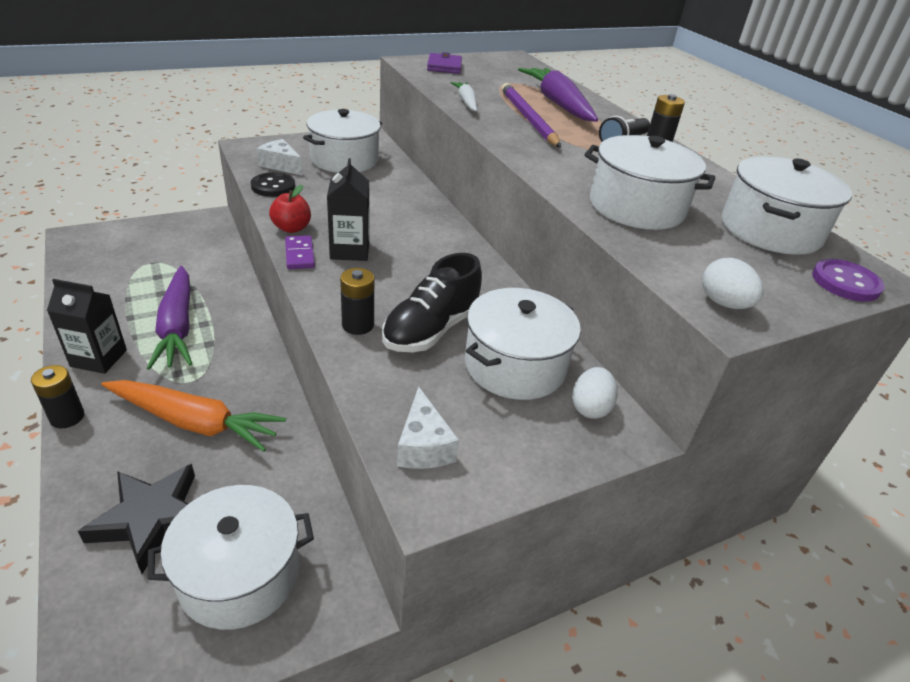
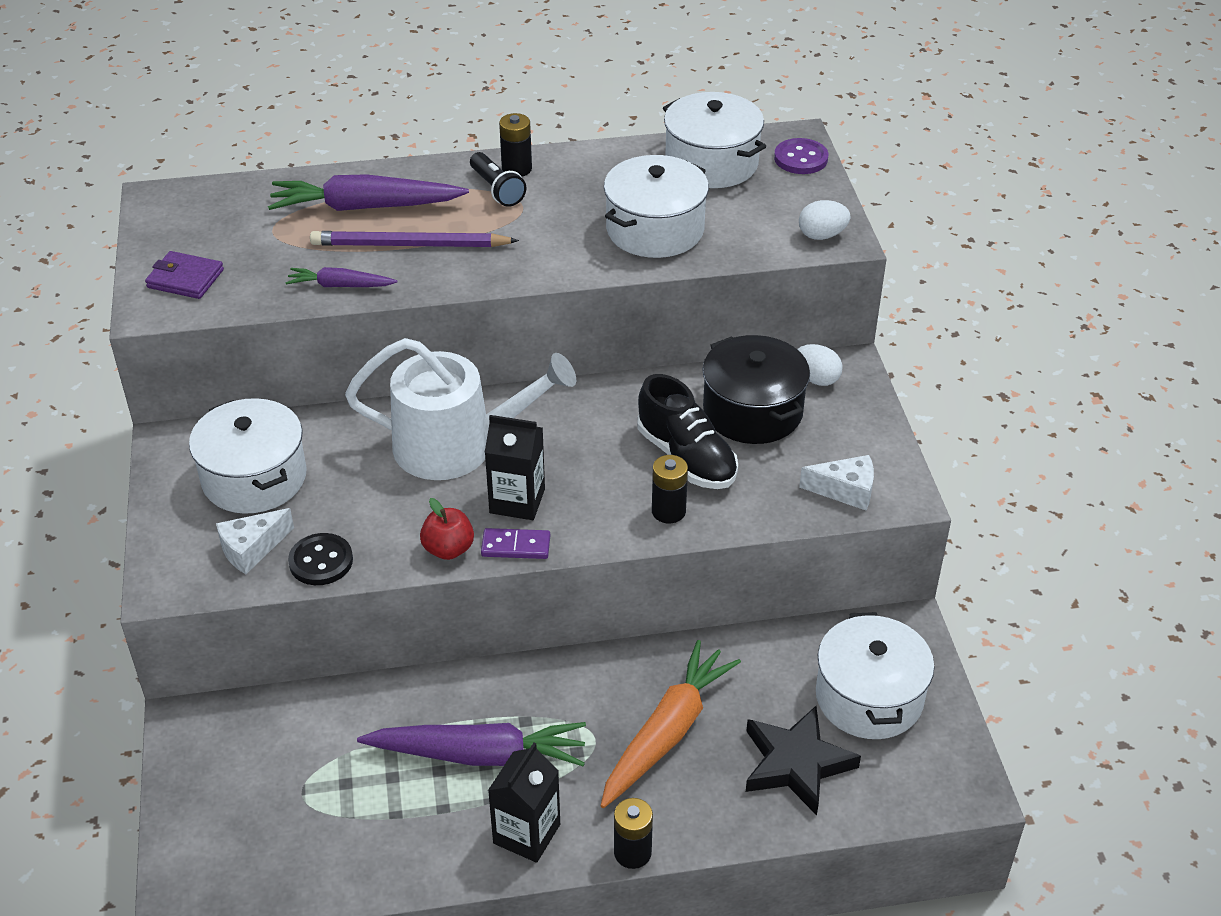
camera: 70 degrees left, 5 degrees up
(401, 221) = (456, 446): none -> white watering can
(466, 102) = (340, 285): white carrot -> purple carrot
(515, 365) = (752, 411): white pot -> black pot

